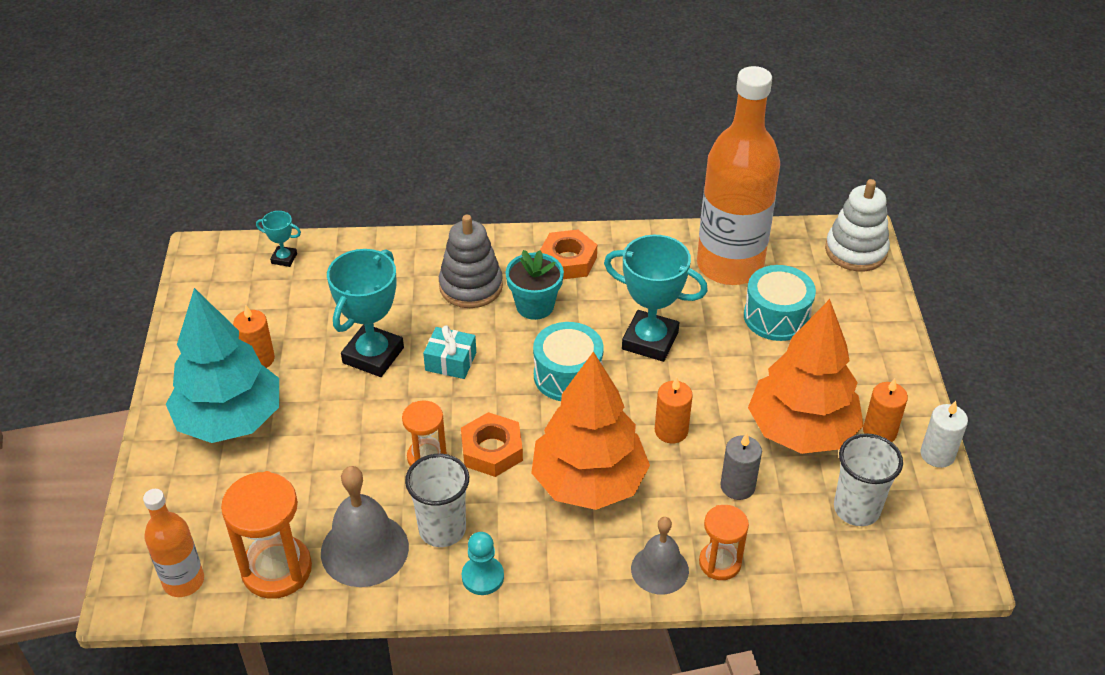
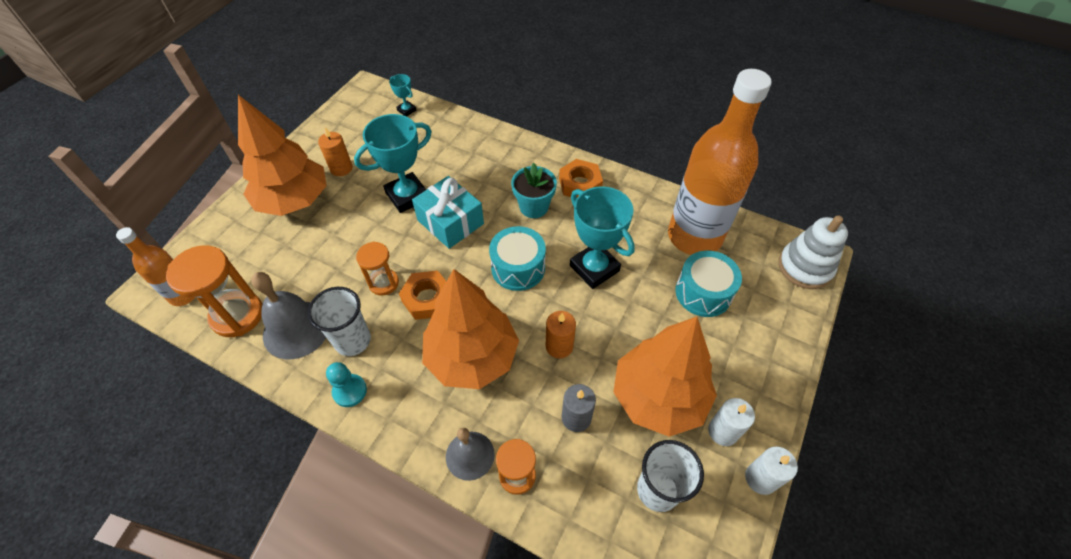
camera: 30 degrees right, 10 degrees up
(230, 420) = (294, 201): turquoise tree -> orange tree
(450, 361) = (450, 222): turquoise gift -> turquoise gift, size x1.62
(471, 286) = (503, 175): grey stacking toy -> none
(879, 432) = (723, 431): orange candle -> white candle

